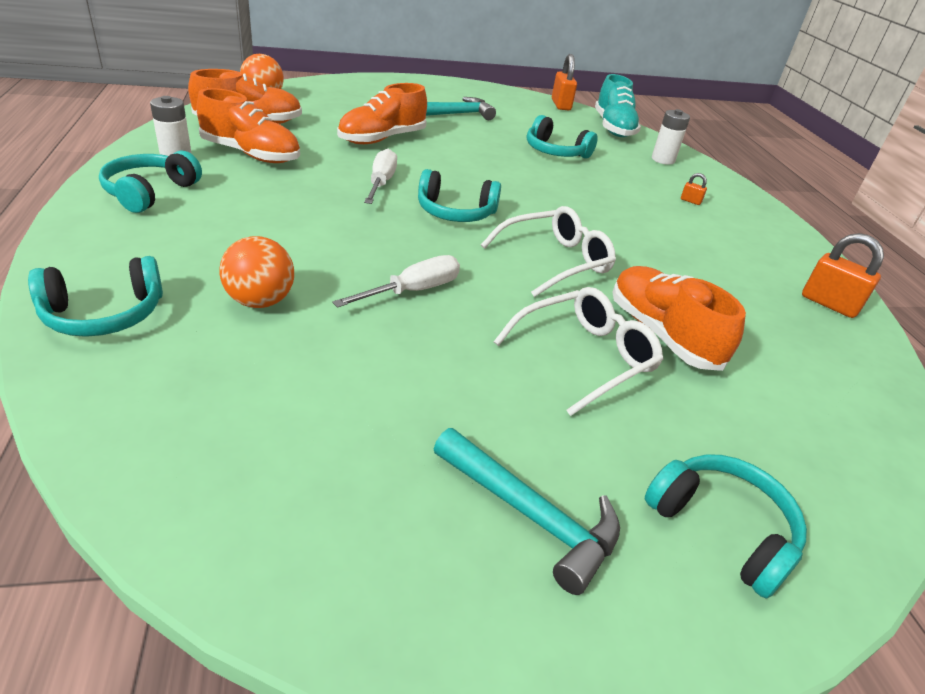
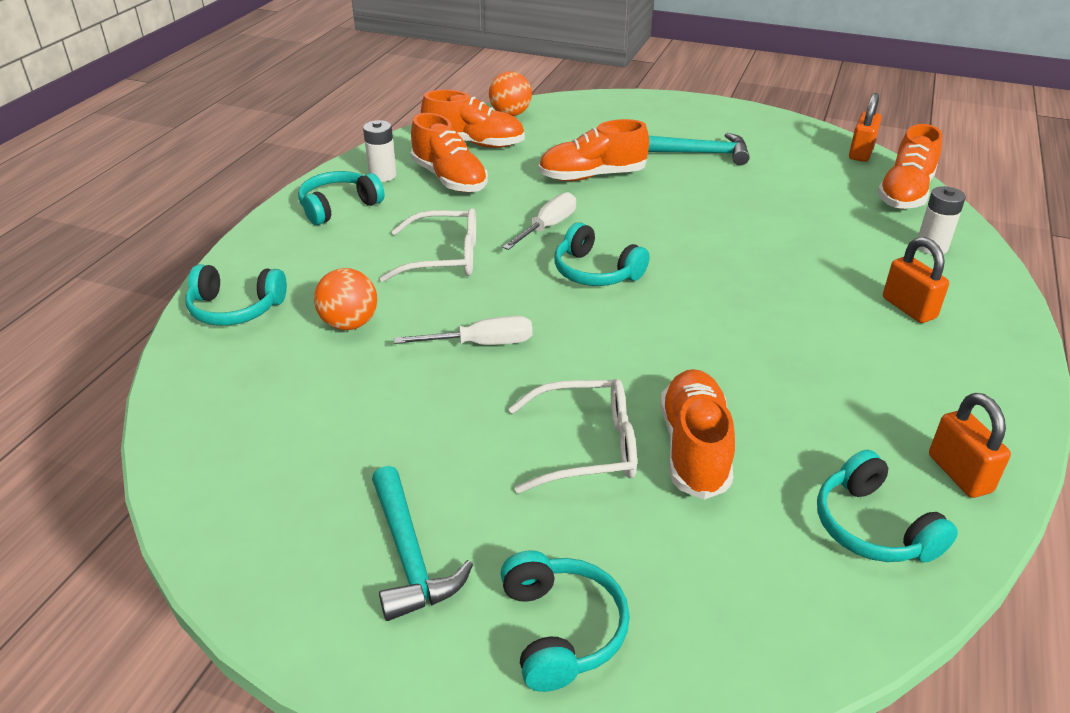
camera: 35 degrees right, 0 degrees up
(554, 261) = (652, 345): white glasses -> white glasses (443, 258)
(555, 152) = (786, 216): turquoise headphones -> turquoise headphones (873, 527)
(613, 128) = (905, 193): turquoise shoe -> orange shoe
(690, 201) = (909, 308): orange padlock -> orange padlock, size x2.11

